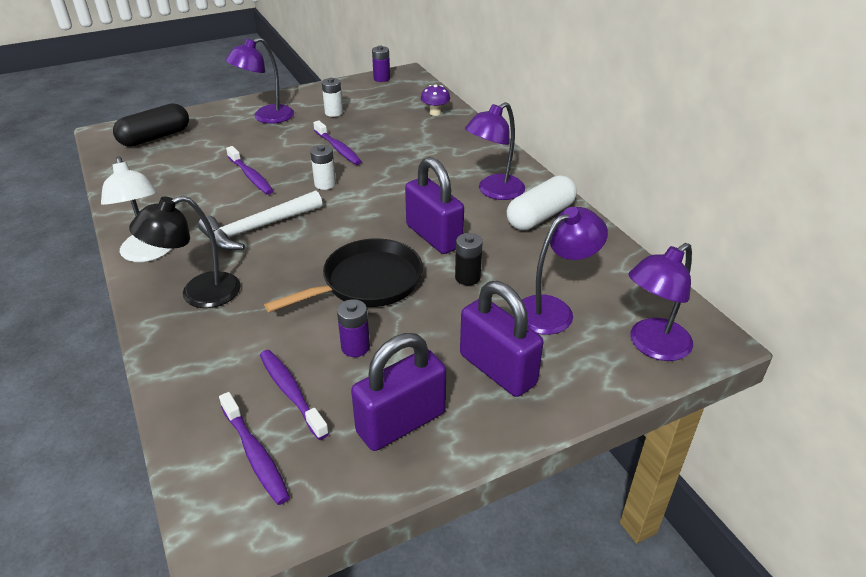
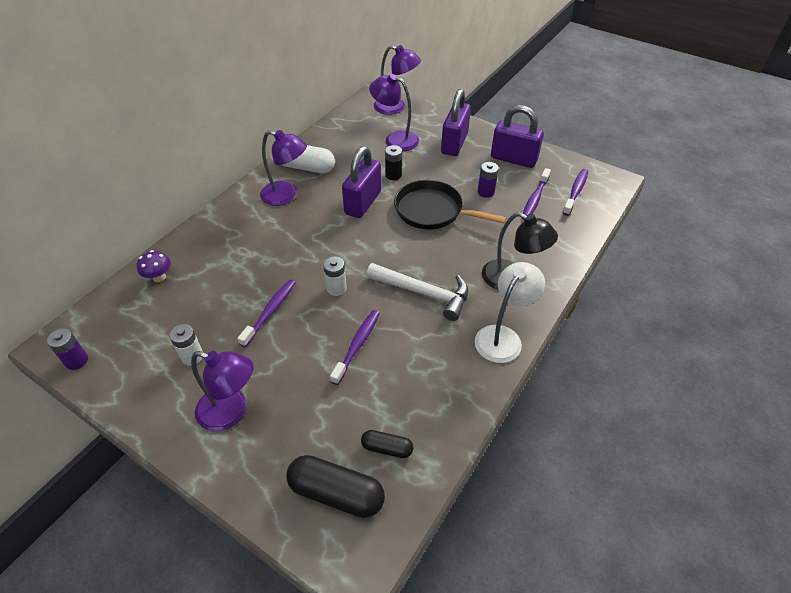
camera: 120 degrees left, 10 degrees up
(152, 162) = (387, 448): none -> black capsule

